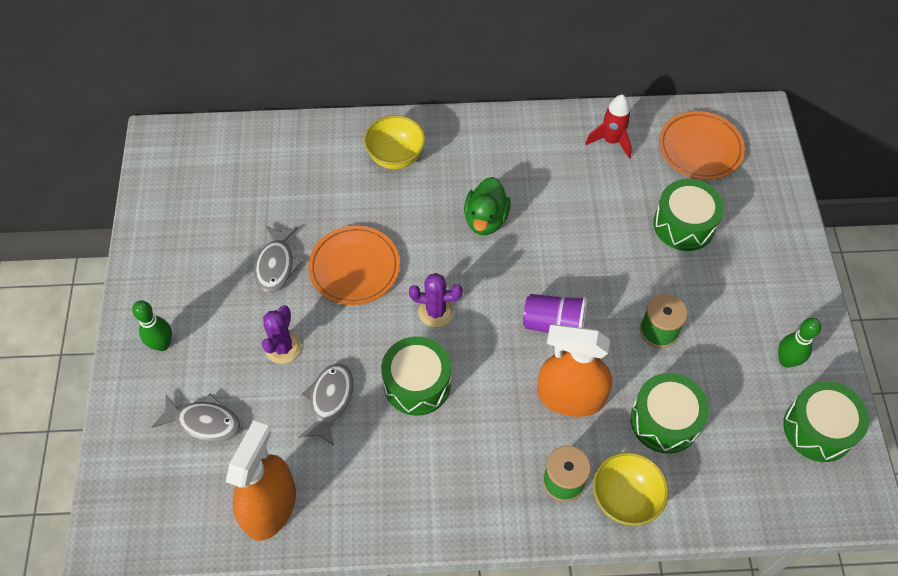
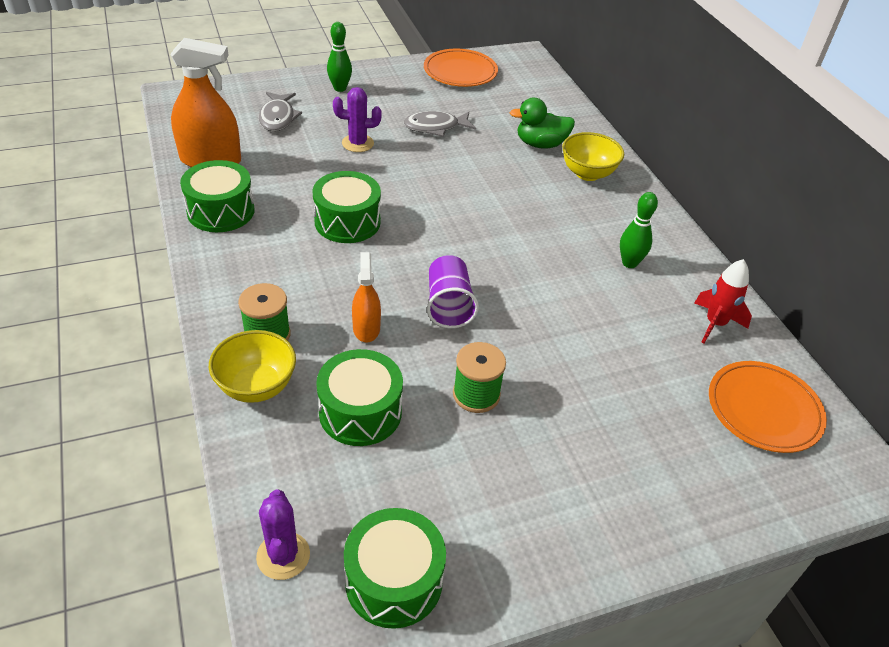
camera: 70 degrees right, 15 degrees down
(329, 401) = (315, 175): grey fish -> none
(354, 267) = (453, 168): orange plate -> orange plate (460, 72)
(436, 312) = (428, 222): purple cactus -> purple cactus (283, 556)
(485, 219) = (550, 240): green duck -> green duck (540, 144)
(570, 397) = (366, 328): orange spray bottle -> orange spray bottle, size x0.56
(684, 224) = (637, 404): green drum -> green drum (221, 211)
(786, 360) = (485, 534): green bowling pin -> green bowling pin (629, 263)

